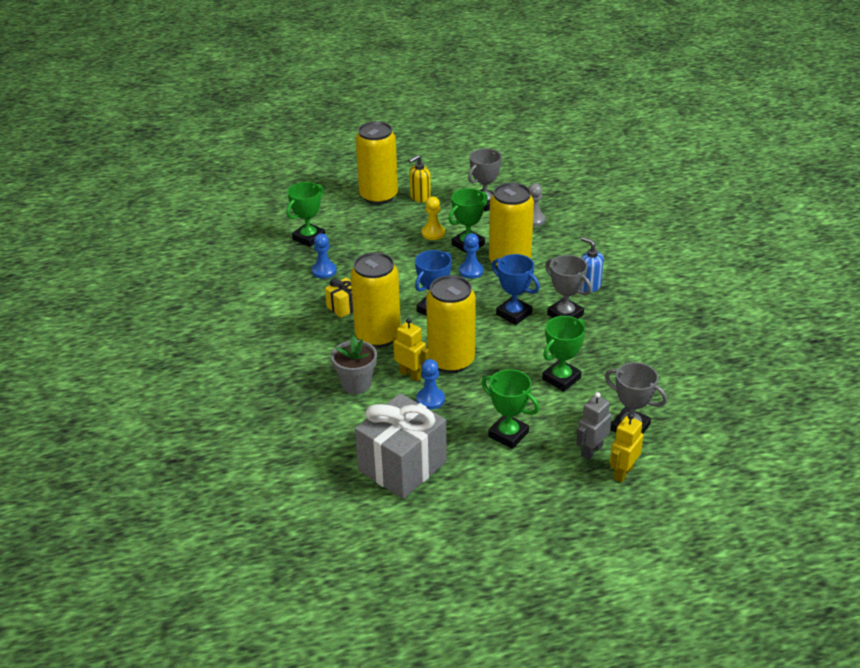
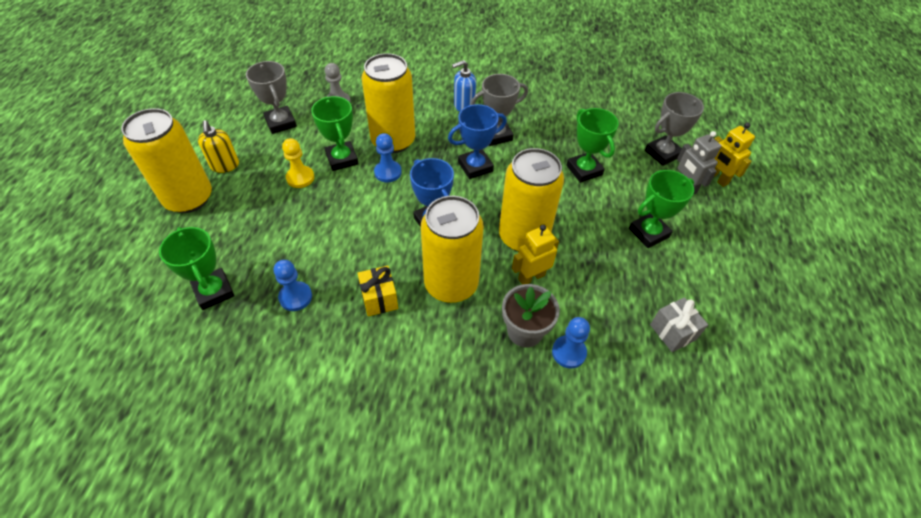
camera: 70 degrees left, 15 degrees up
(402, 466) = (673, 332): grey gift -> grey gift, size x0.48
(430, 399) = (577, 274): blue pawn -> blue pawn (568, 352)

